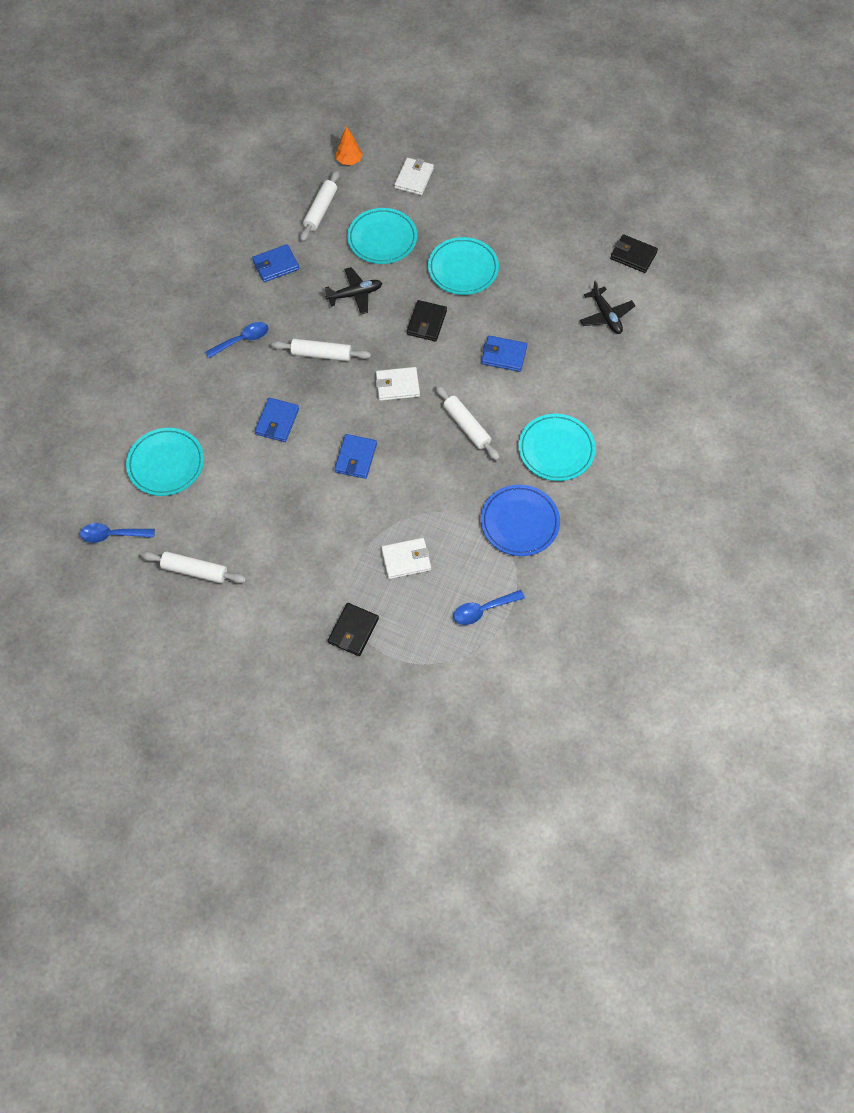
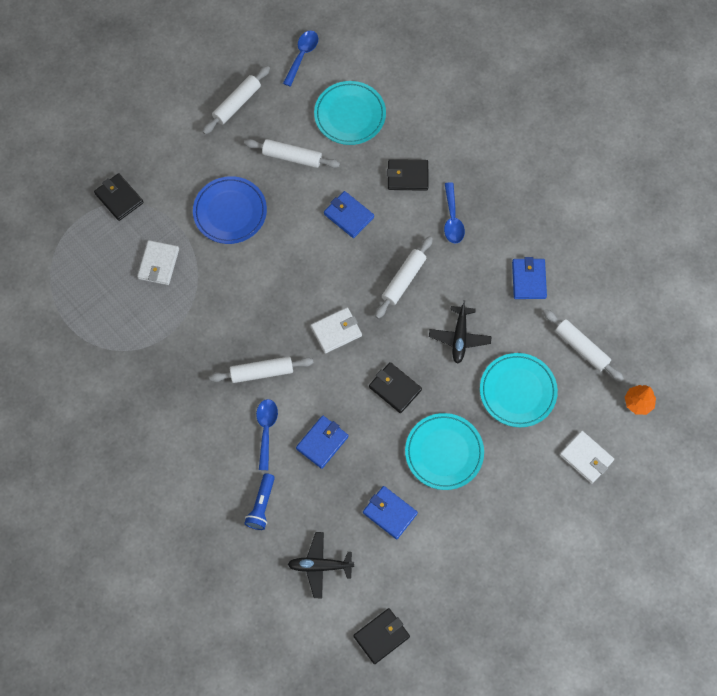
camera: 115 degrees right, 5 degrees up
(213, 391) = (407, 176): none -> black wallet
(235, 494) = (292, 157): none -> white rolling pin
(355, 458) = (278, 264): blue wallet -> blue wallet (390, 513)
(397, 385) = (336, 331): white wallet -> white wallet turned 45 degrees clockwise
(483, 610) = (80, 303): blue spoon -> blue spoon (266, 430)
(519, 522) = (142, 371): blue plate -> blue plate (230, 212)
(556, 449) = (196, 439): turquoise plate -> none
(583, 376) = (261, 505): none -> blue flashlight

